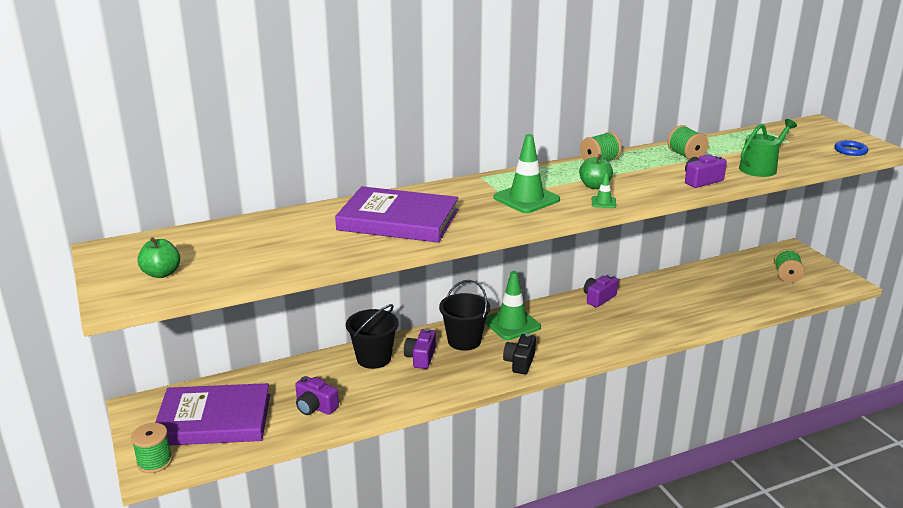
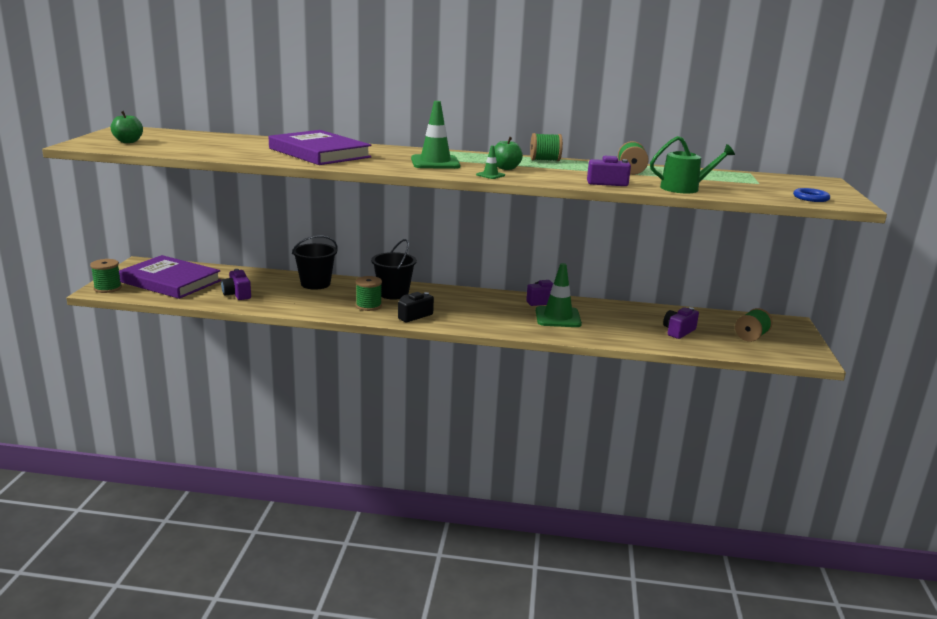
camera: 30 degrees right, 5 degrees down
(421, 357) = (347, 292): purple camera -> purple camera (678, 331)
(464, 367) = (368, 306): none -> green spool
(512, 324) = (445, 295): green traffic cone -> green traffic cone (558, 317)

